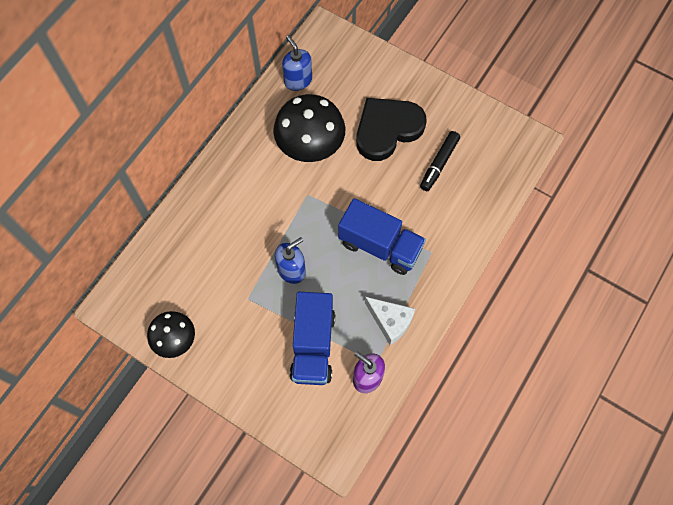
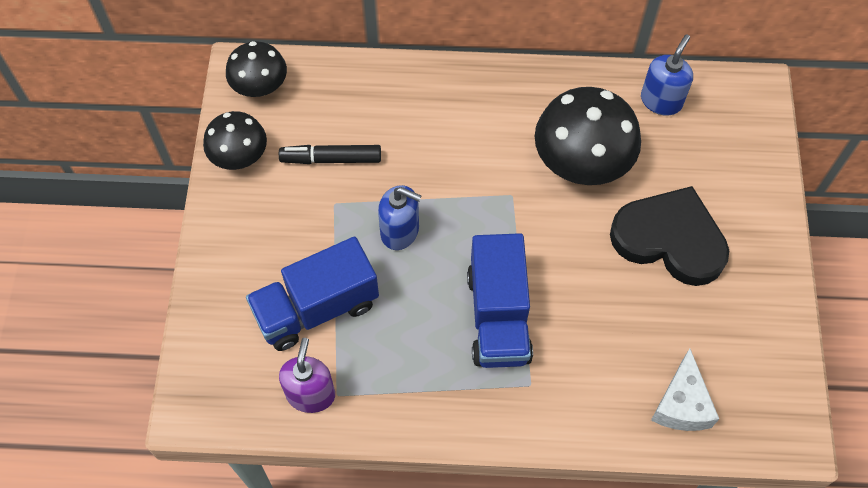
camera: 60 degrees right, 5 degrees down
(130, 300) = (260, 86): none -> black mushroom
(390, 321) = (402, 383): white cheese -> white cheese (681, 404)
(439, 164) = (666, 329): black marker -> black marker (331, 159)

